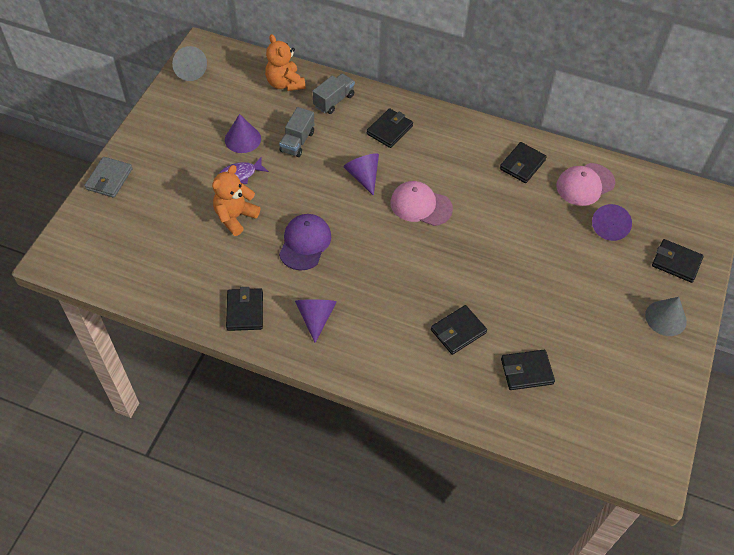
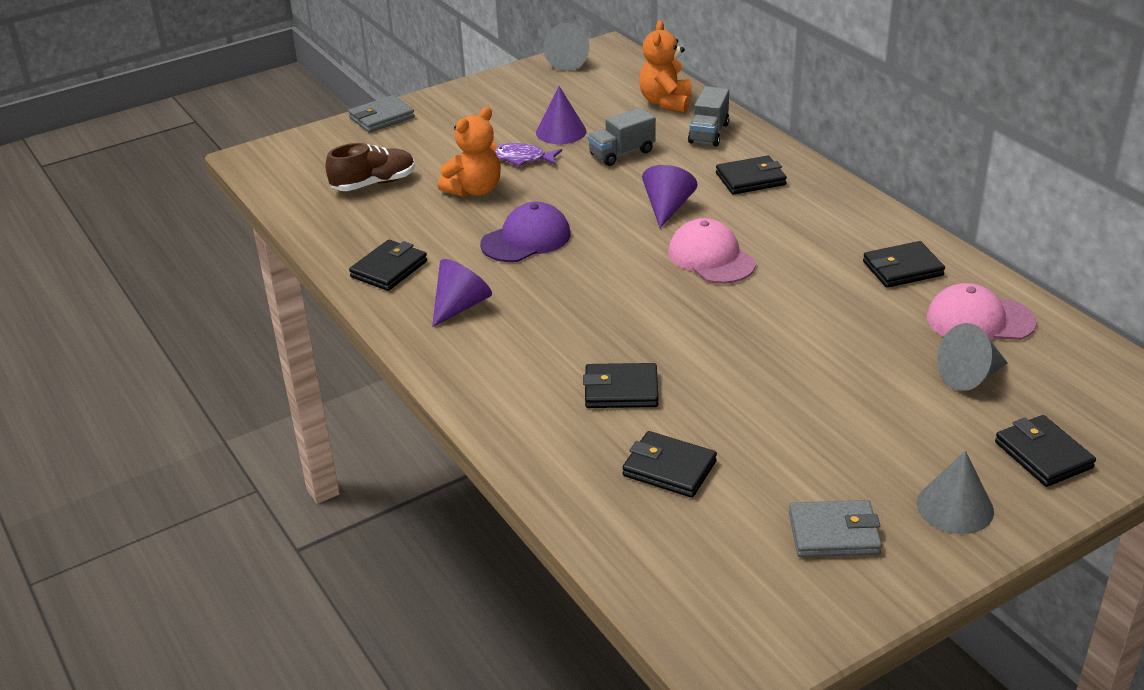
camera: 40 degrees right, 20 degrees down
(163, 243) = (374, 184): none -> brown shoe
(235, 217) = (474, 190): orange teddy bear -> orange teddy bear turned 150 degrees clockwise
(334, 101) = (708, 133): grey truck -> grey truck turned 120 degrees clockwise
(609, 227) = (970, 376): purple cone -> grey cone
(630, 367) = (834, 533): none -> grey wallet

